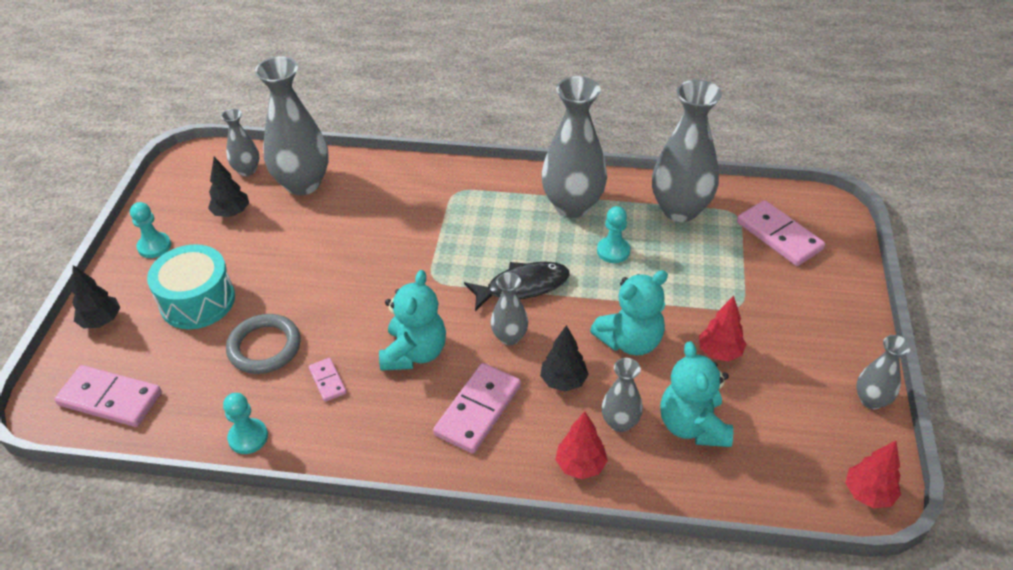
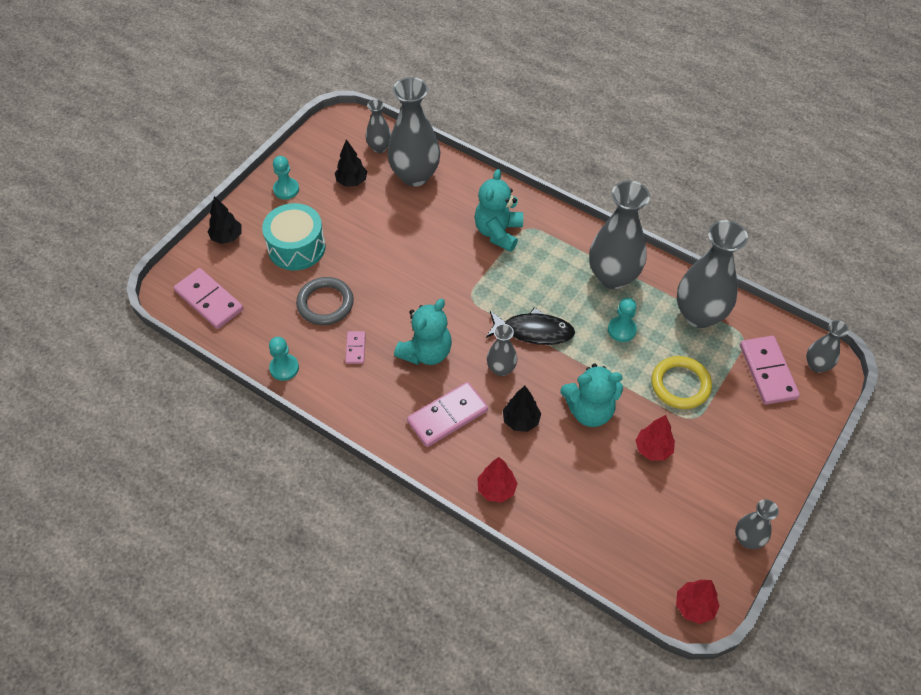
camera: 25 degrees right, 10 degrees up
(620, 422) = (543, 470): grey vase -> grey vase (817, 365)
(692, 426) = (595, 497): turquoise teddy bear -> turquoise teddy bear (498, 232)
(705, 280) = (680, 385): none -> yellow ring

